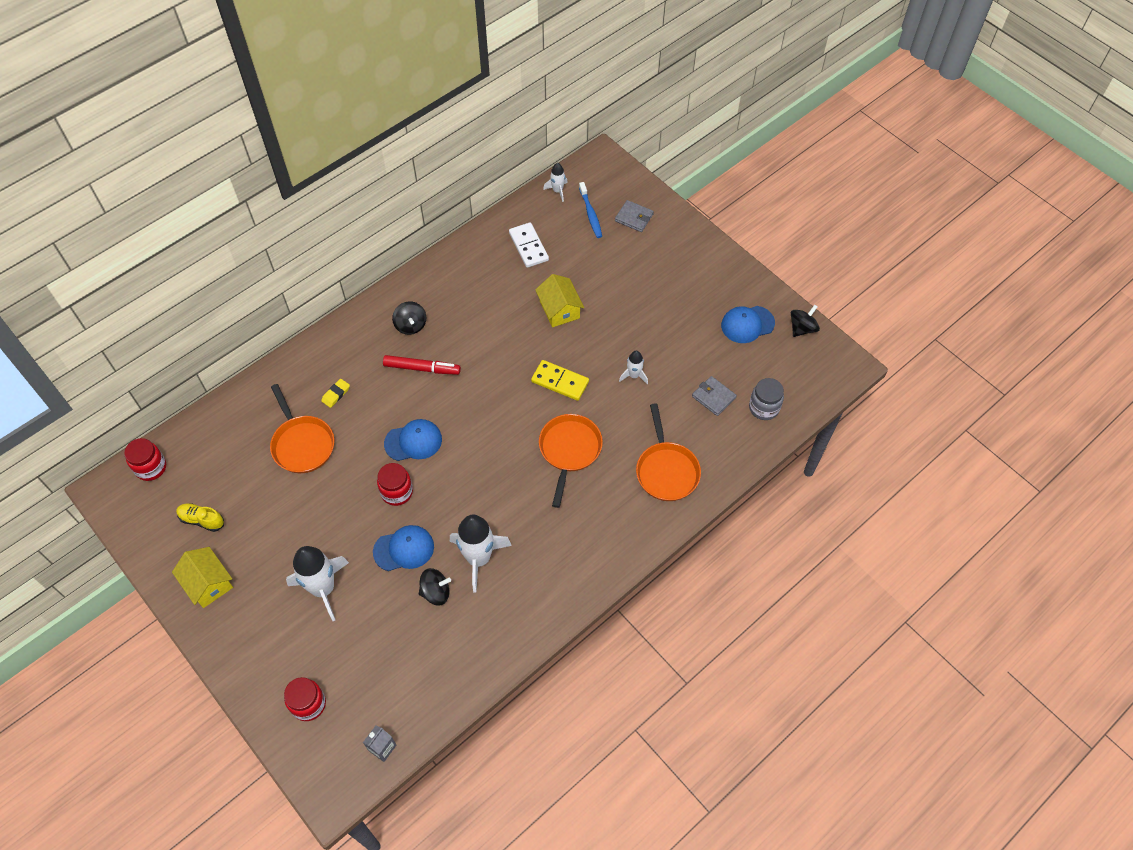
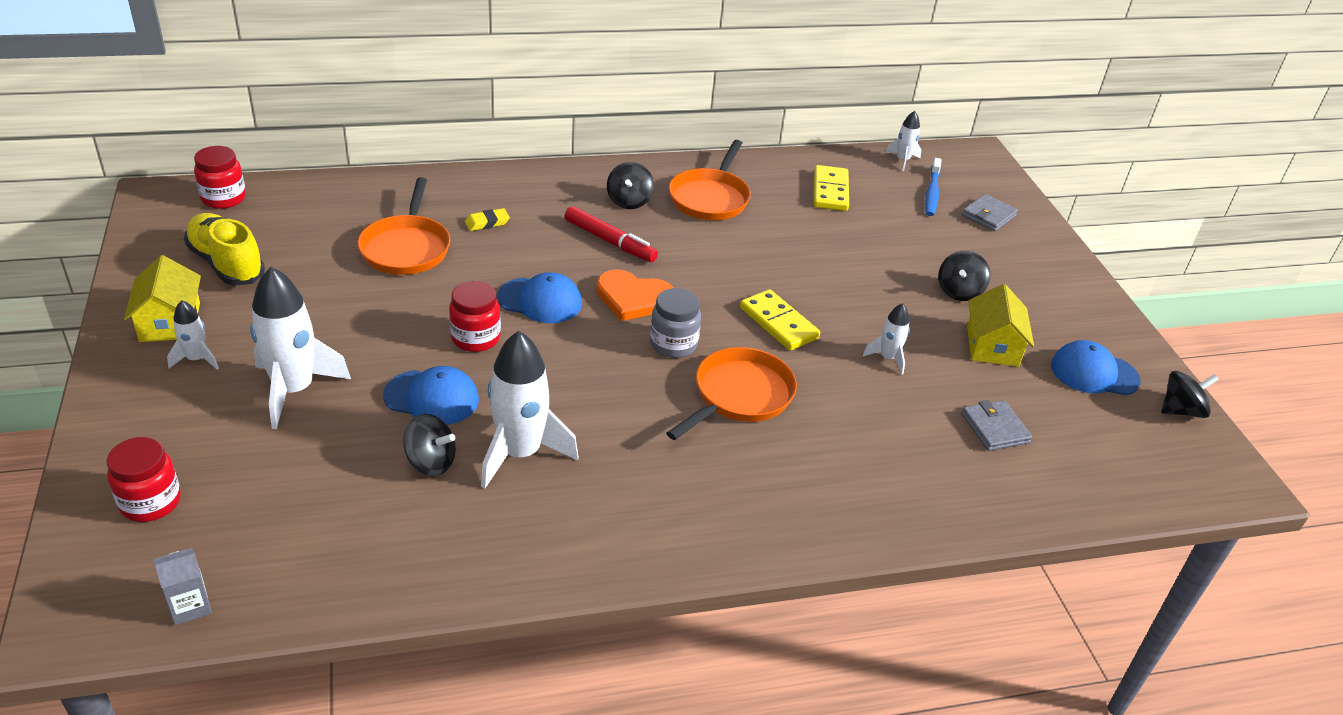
camera: 25 degrees right, 20 degrees down
(202, 520) = (226, 264): yellow shoe -> yellow shoe, size x1.62
(249, 600) = (197, 359): none -> white rocket
(466, 409) = (633, 298): none -> orange heart
(528, 246) = (830, 191): white domino -> yellow domino
(559, 309) = (829, 258): yellow house -> yellow house (992, 346)
(634, 218) = (988, 215): grey wallet -> grey wallet turned 75 degrees clockwise
(647, 297) = (959, 291): none -> black spinning top
(666, 470) = (868, 478): orange pan -> orange pan (710, 198)
(764, 408) = (1069, 473): grey jar -> grey jar (673, 344)

